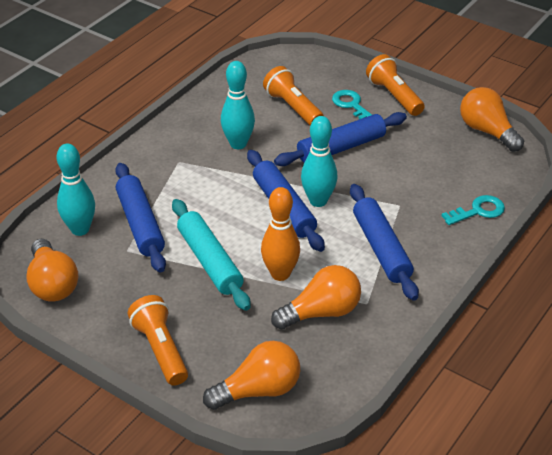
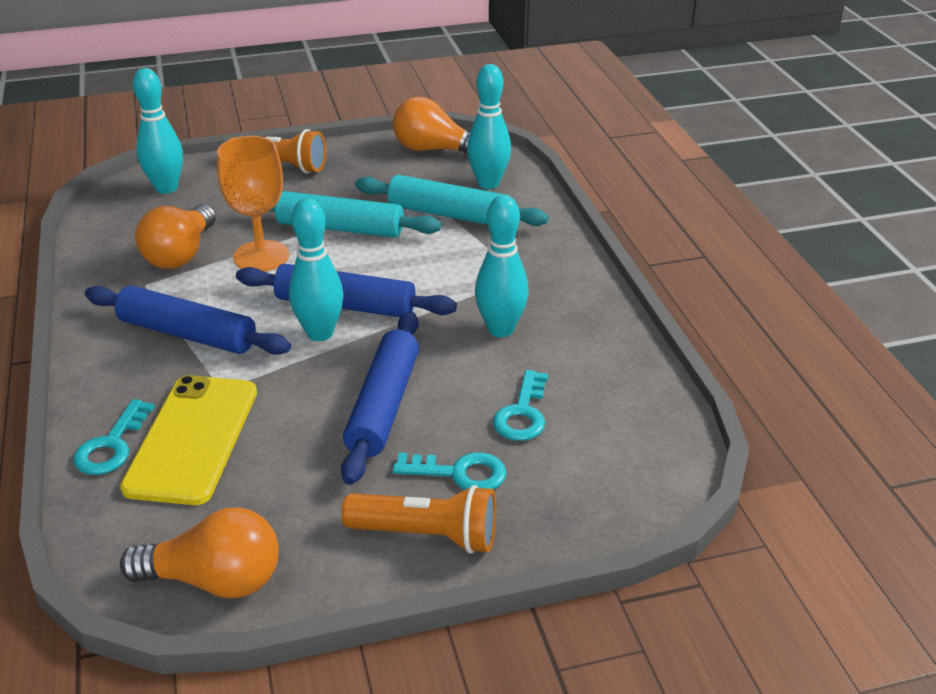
camera: 130 degrees right, 5 degrees down
(140, 224) = (449, 214): blue rolling pin -> turquoise rolling pin
(258, 390) = (166, 188): orange light bulb -> turquoise bowling pin
(280, 274) = (261, 256): orange bowling pin -> orange goblet
(293, 107) = (522, 413): orange flashlight -> turquoise key
(439, 189) = (193, 439): none -> yellow phone

